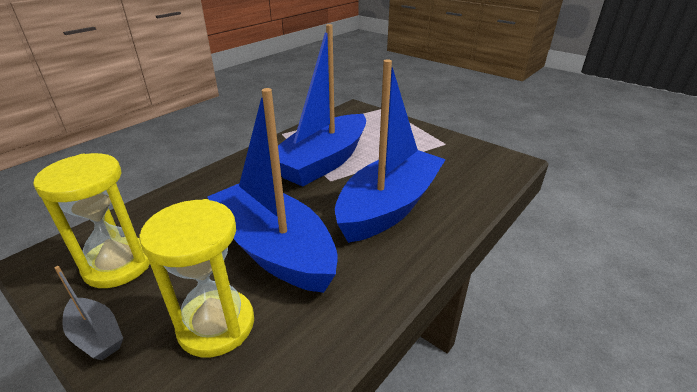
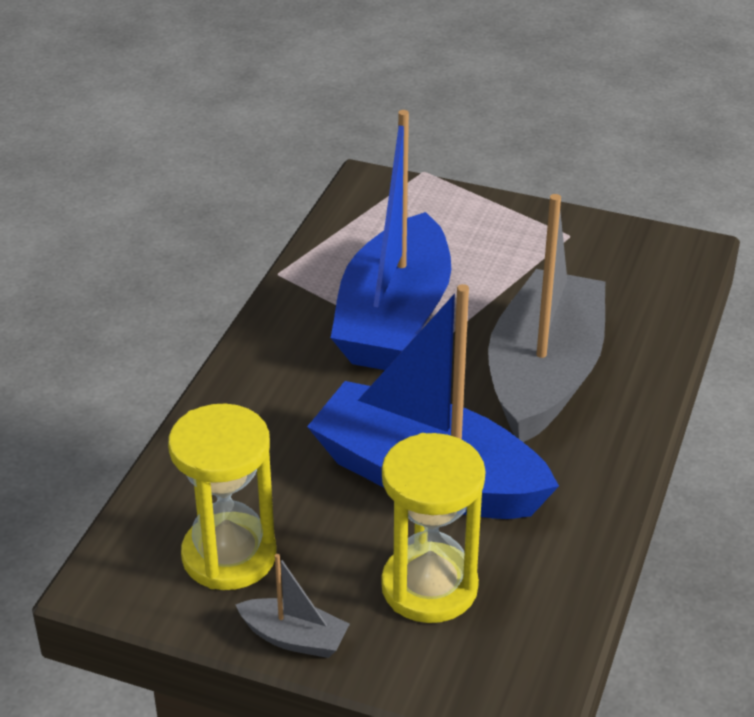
camera: 20 degrees left, 5 degrees up
(389, 207) = (544, 375): blue boat -> grey boat

